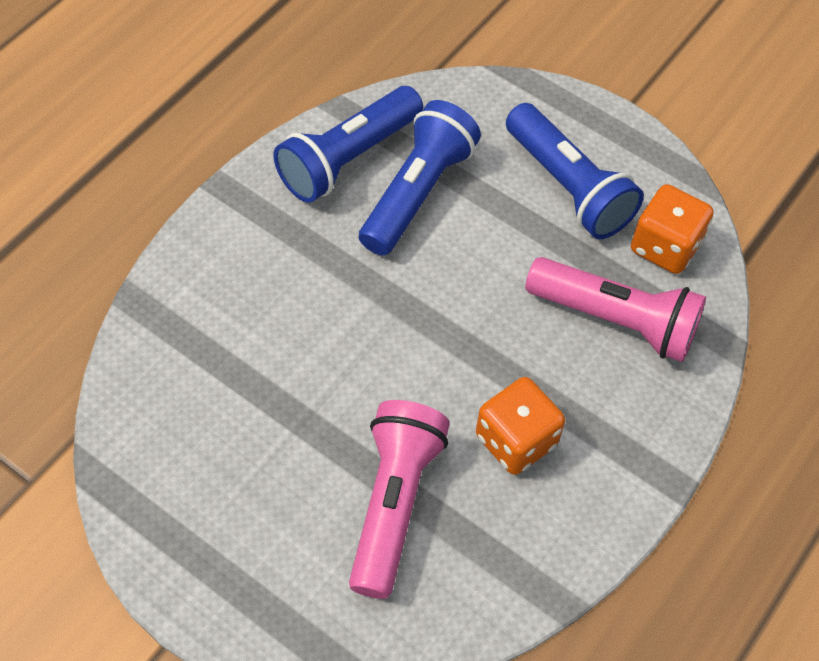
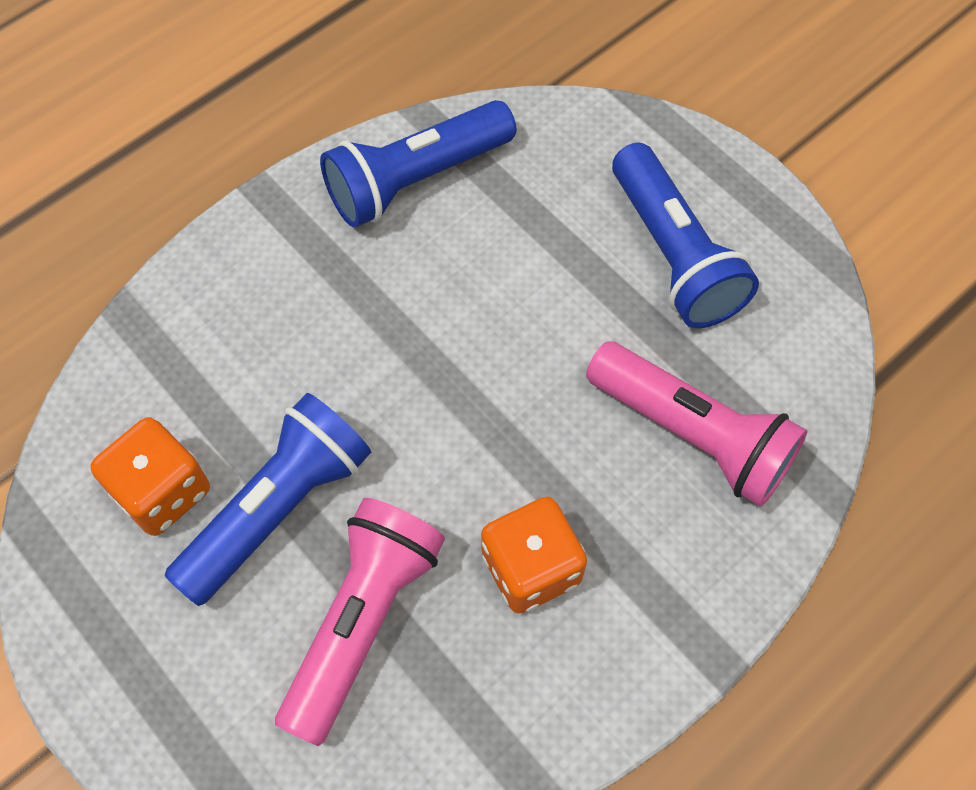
camera: 15 degrees right, 5 degrees up
(417, 192) = (488, 233): blue flashlight -> blue flashlight (278, 508)
(665, 246) = (777, 350): orange dice -> orange dice (162, 491)

